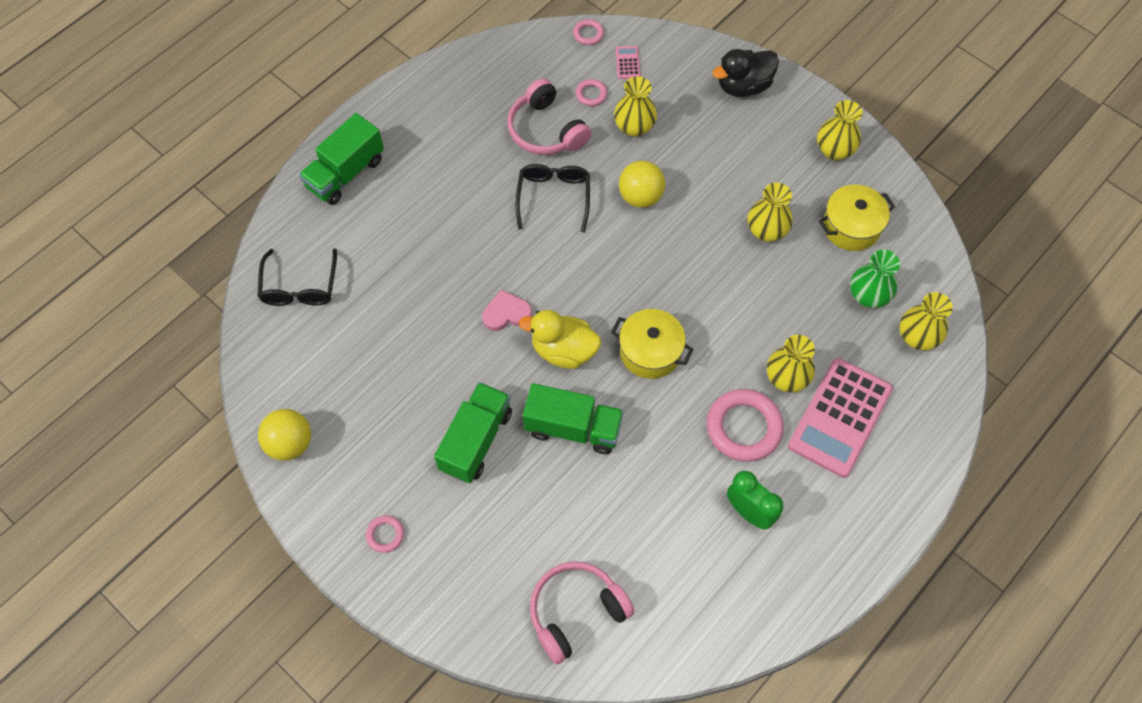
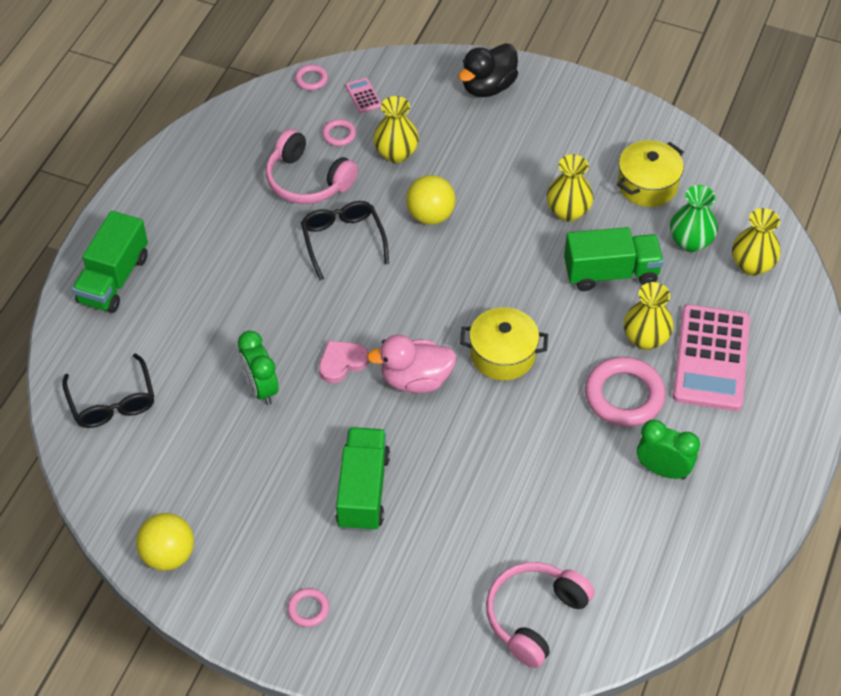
camera: 20 degrees left, 10 degrees down
(427, 315) = (261, 388): none -> green clock
(563, 350) = (415, 380): yellow duck -> pink duck
(573, 428) = (457, 448): green truck -> green truck (611, 273)
(834, 150) = (601, 121): yellow vase -> none

